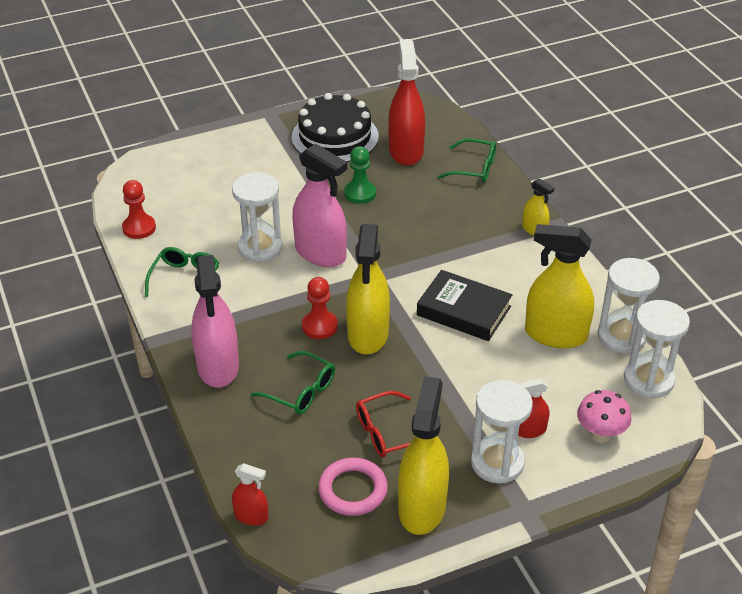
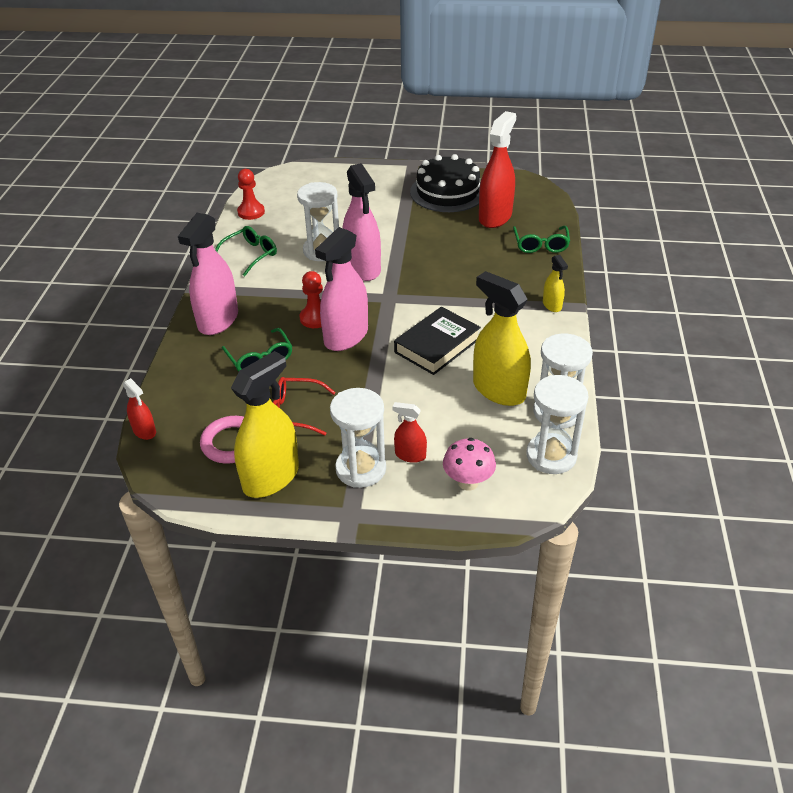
camera: 30 degrees right, 0 degrees up
(360, 193) = (431, 236): green pawn -> none
(368, 334) = (346, 336): yellow spray bottle -> pink spray bottle
(463, 311) = (437, 345): black book -> black book turned 75 degrees clockwise
(474, 168) = (540, 245): green glasses -> green glasses turned 45 degrees clockwise

